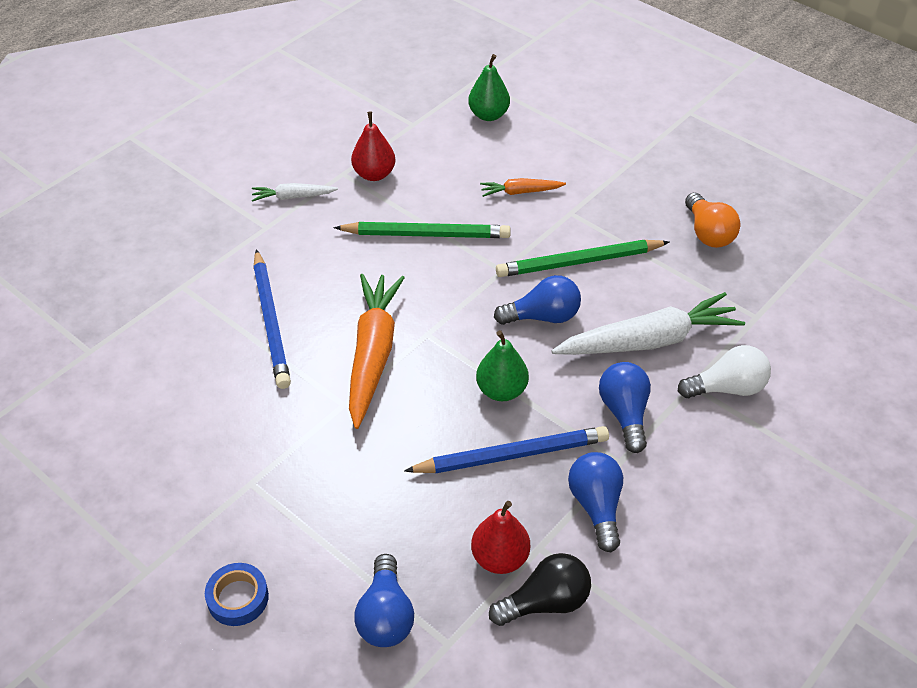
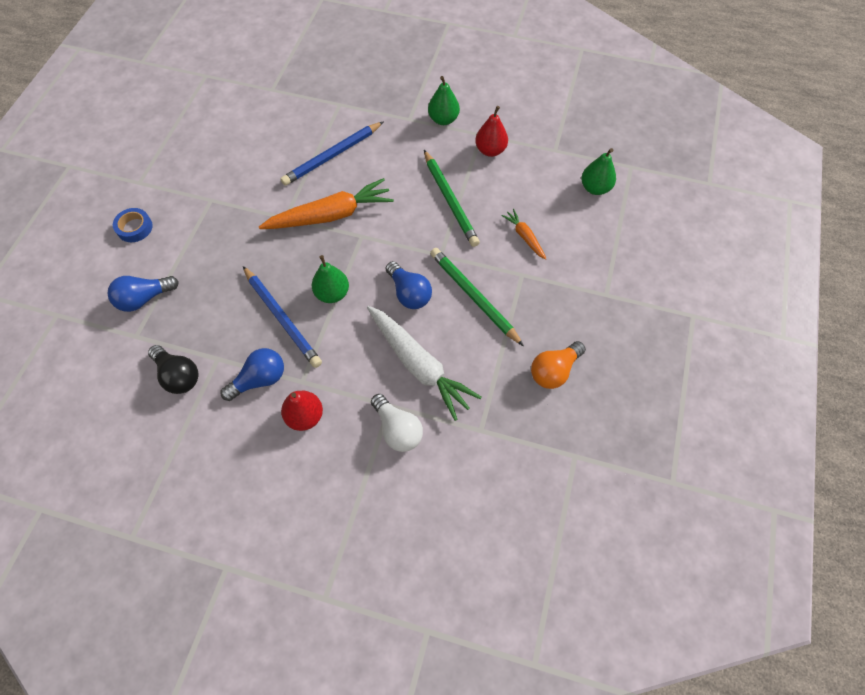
camera: 65 degrees right, 15 degrees up
(293, 197) = (443, 119): white carrot -> green pear
(500, 558) = (202, 340): red pear -> red pear (305, 416)
(624, 414) = (344, 371): blue light bulb -> none

